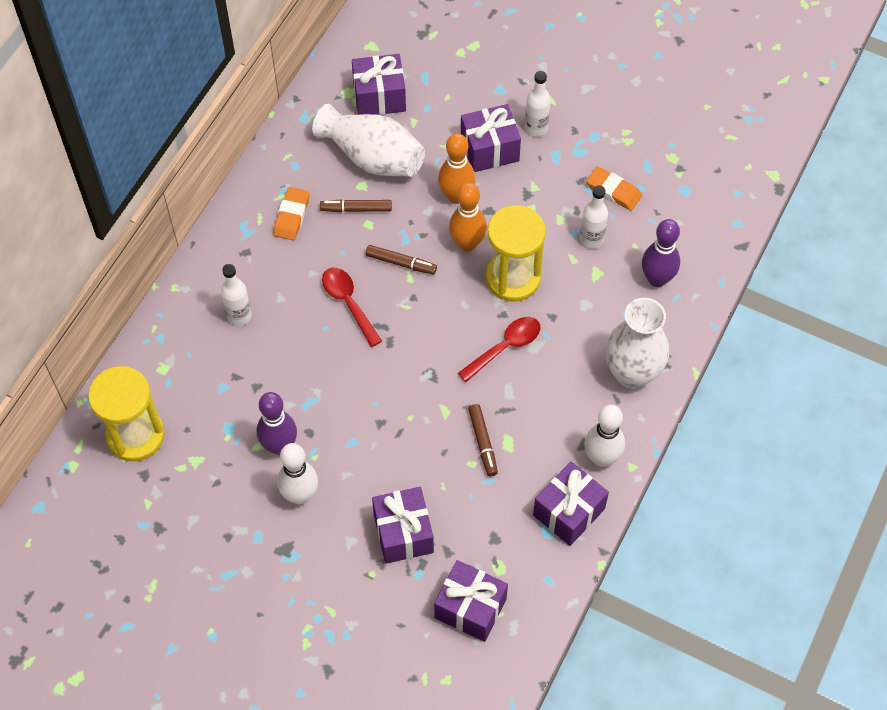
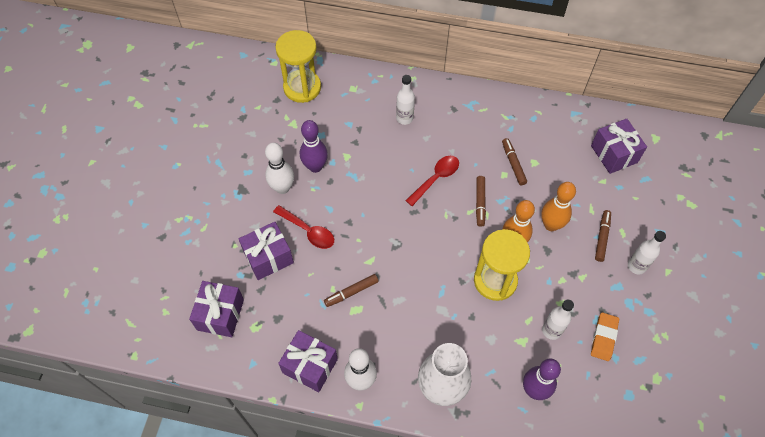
camera: 75 degrees right, 0 degrees up
(291, 216) = (492, 127): orange eraser -> none
(372, 157) = (560, 163): white vase -> none
(489, 149) = (602, 238): purple gift -> brown marker
(505, 347) = (434, 289): red spoon -> red spoon (308, 231)

